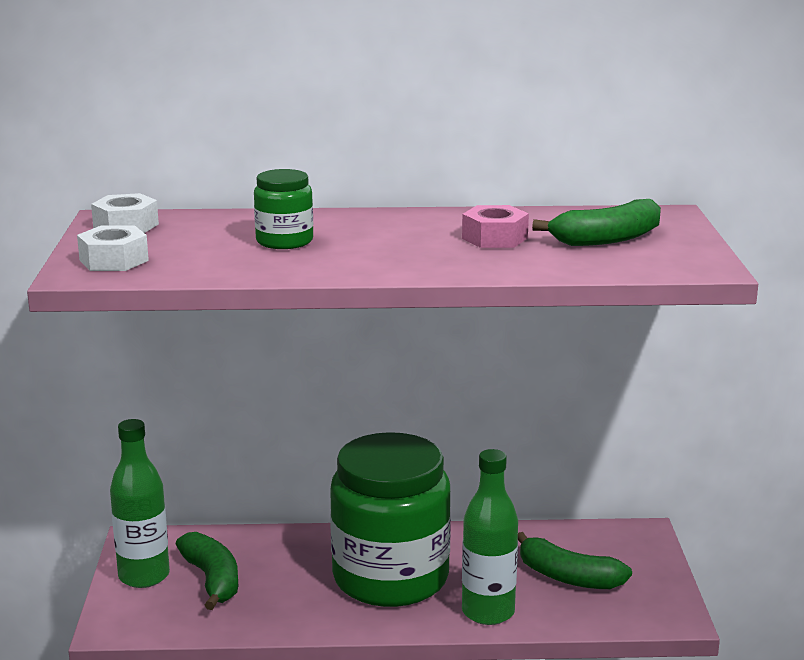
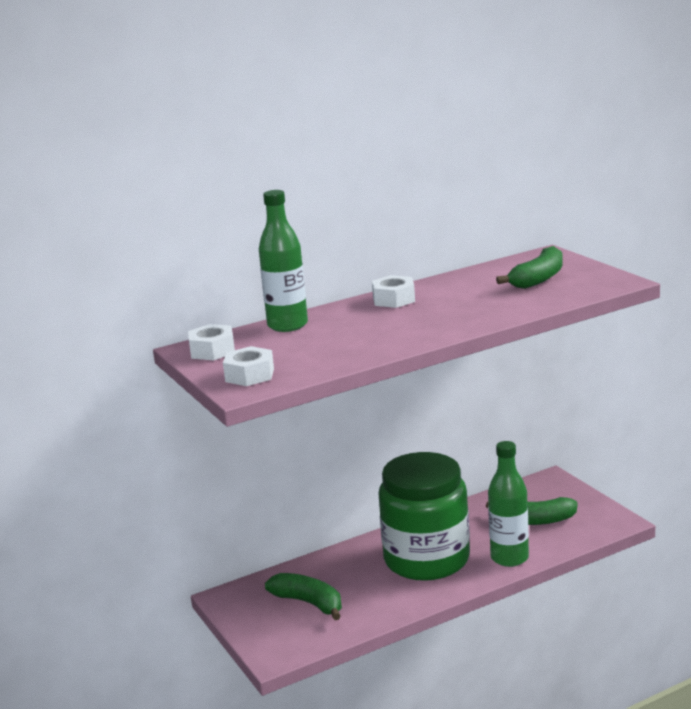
camera: 25 degrees left, 0 degrees up
(144, 576) = (257, 618): green bottle -> green bottle (287, 325)
(284, 241) = (342, 332): green jar -> none
(400, 221) = (393, 299): none -> white nut
(495, 238) = (471, 295): pink nut -> none

